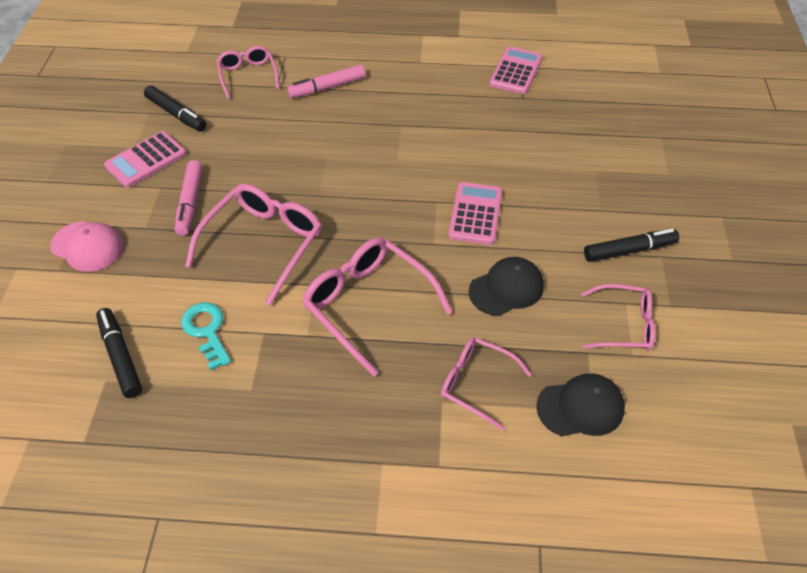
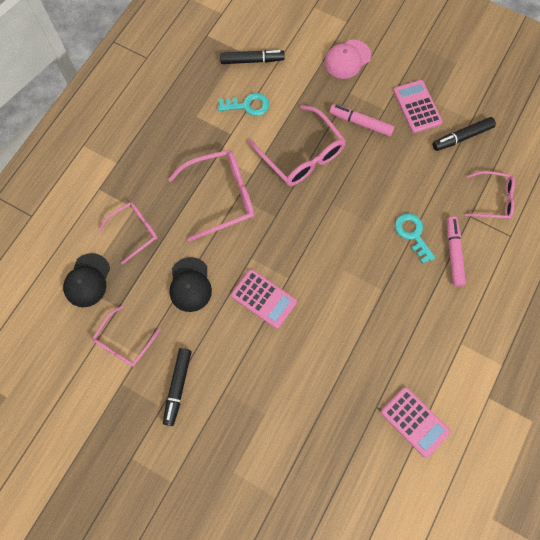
camera: 115 degrees right, 20 degrees up
(322, 120) = (412, 234): none -> turquoise key

